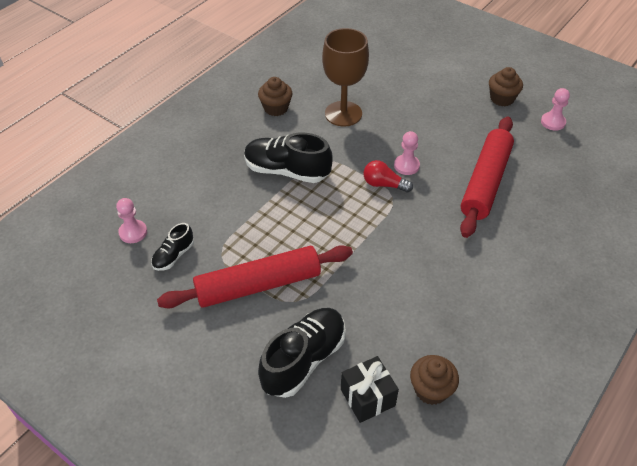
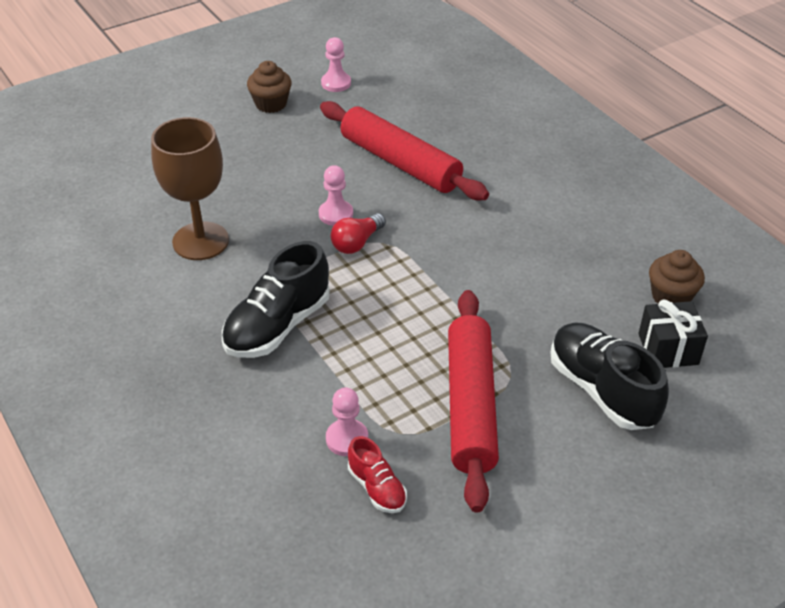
camera: 70 degrees left, 5 degrees down
(133, 232) = (304, 531): pink pawn -> pink pawn (347, 439)
(173, 256) = (377, 488): black shoe -> red shoe
(276, 108) = (138, 305): brown cupcake -> none

